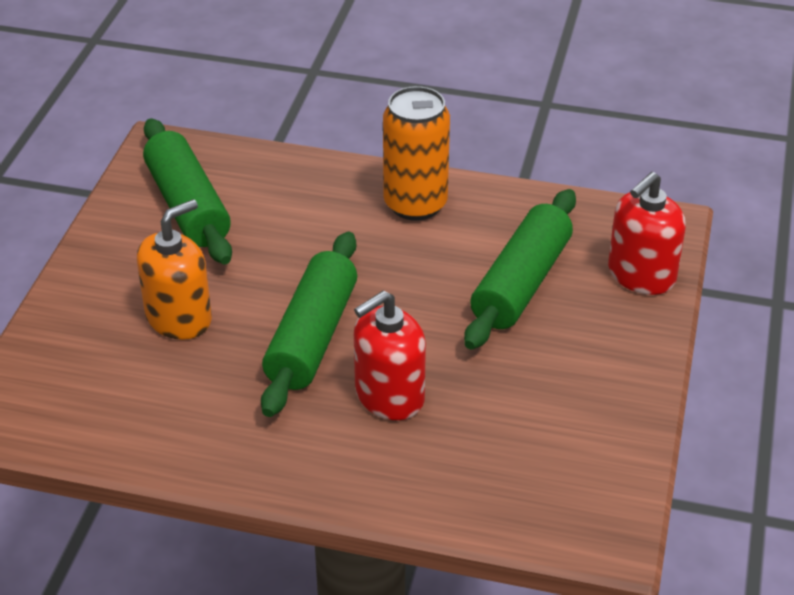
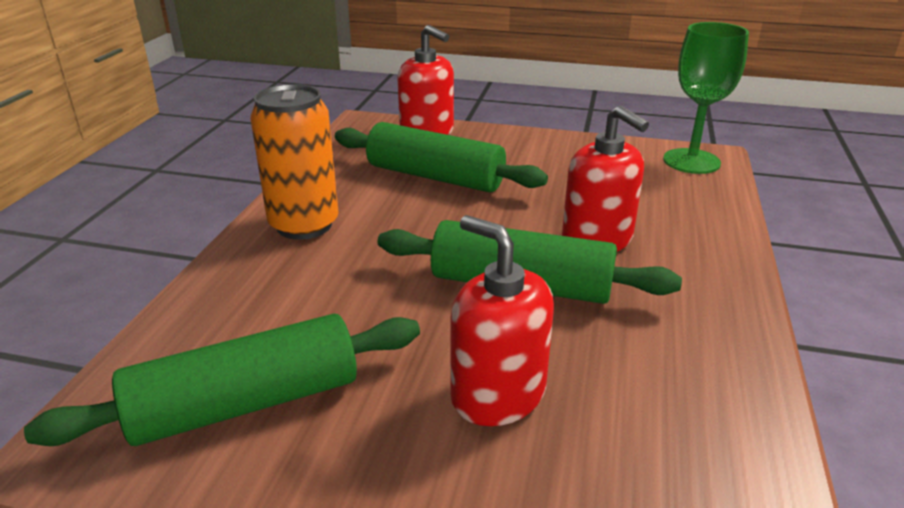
camera: 90 degrees left, 10 degrees down
(179, 318) = (498, 394): orange soap dispenser -> red soap dispenser
(588, 512) = (691, 161): none -> green goblet

